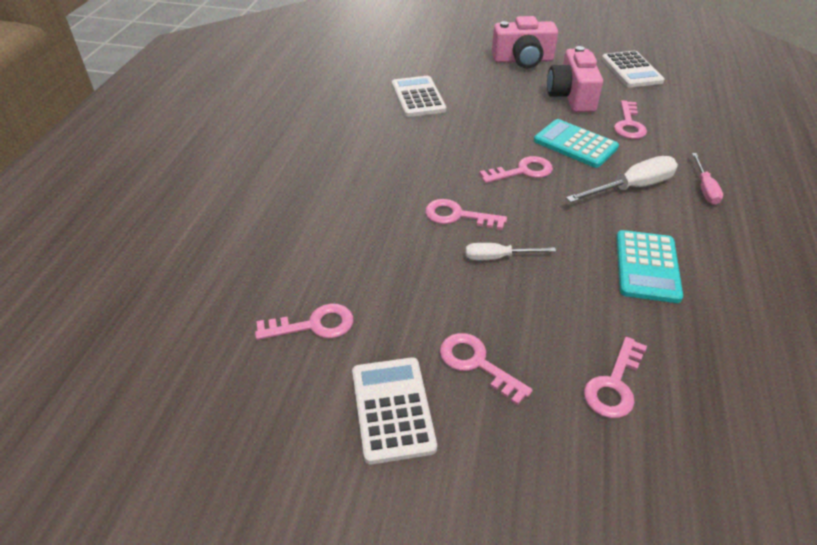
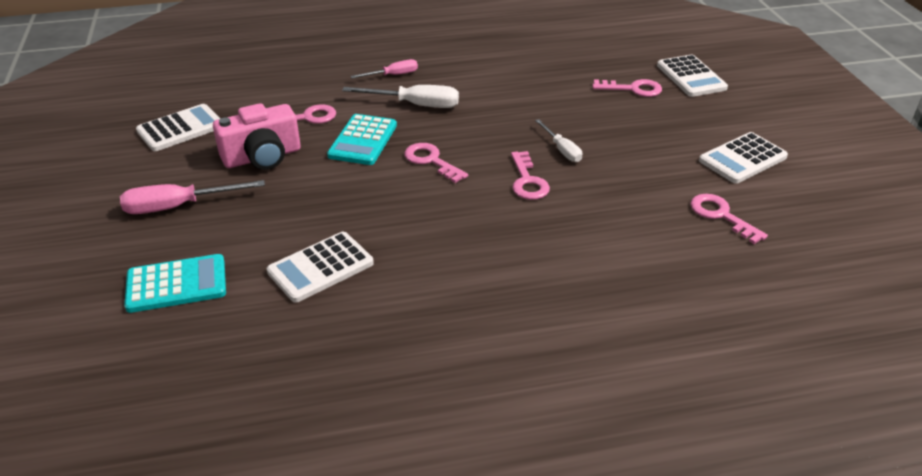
camera: 115 degrees left, 5 degrees down
(477, 364) = (672, 137): pink key -> none
(523, 60) = (178, 206): pink camera -> pink screwdriver
(632, 187) = (415, 105): white screwdriver -> white screwdriver turned 150 degrees clockwise
(633, 483) = (691, 77): none -> white calculator
(647, 266) = (512, 89): turquoise calculator -> turquoise calculator (176, 284)

